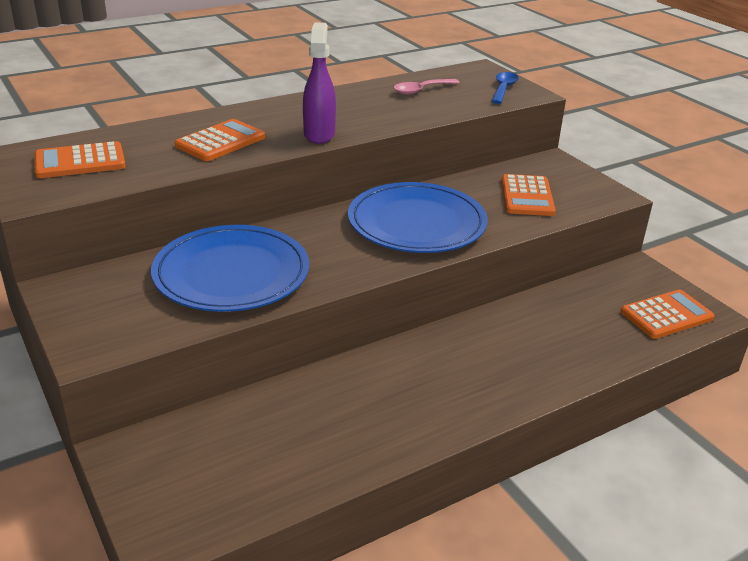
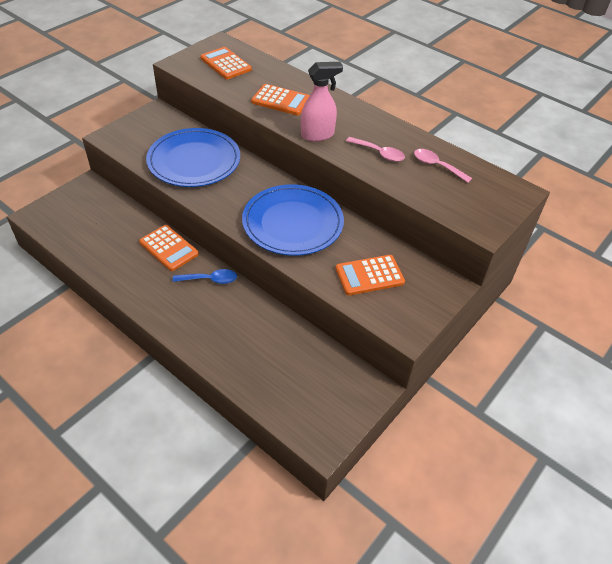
camera: 70 degrees right, 15 degrees up
(319, 134) = (318, 135): purple spray bottle -> pink spray bottle
(380, 111) = (379, 153): none -> pink spoon
(503, 89) = (481, 211): blue spoon -> blue spoon (210, 280)
(666, 315) = (308, 410): orange calculator -> orange calculator (169, 248)

